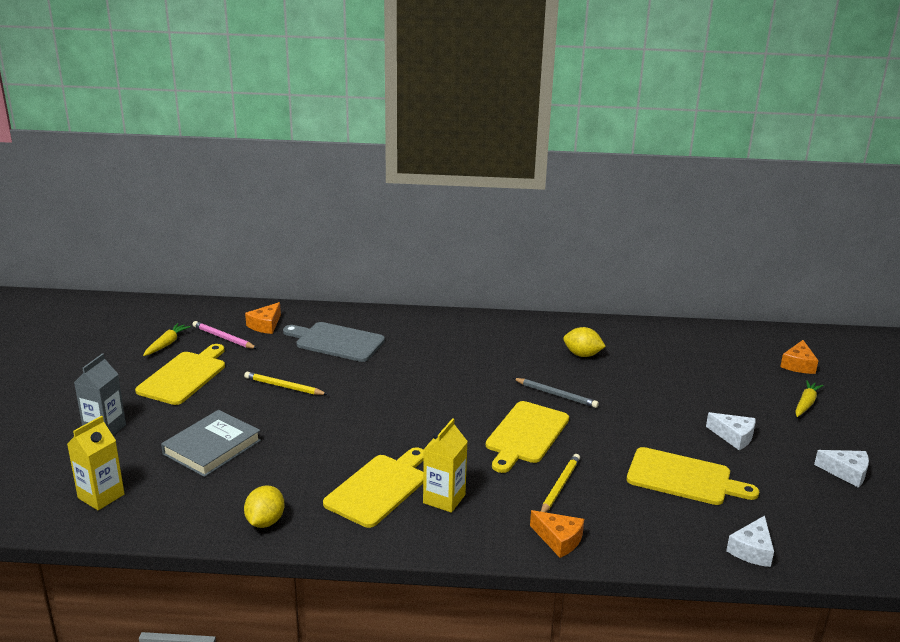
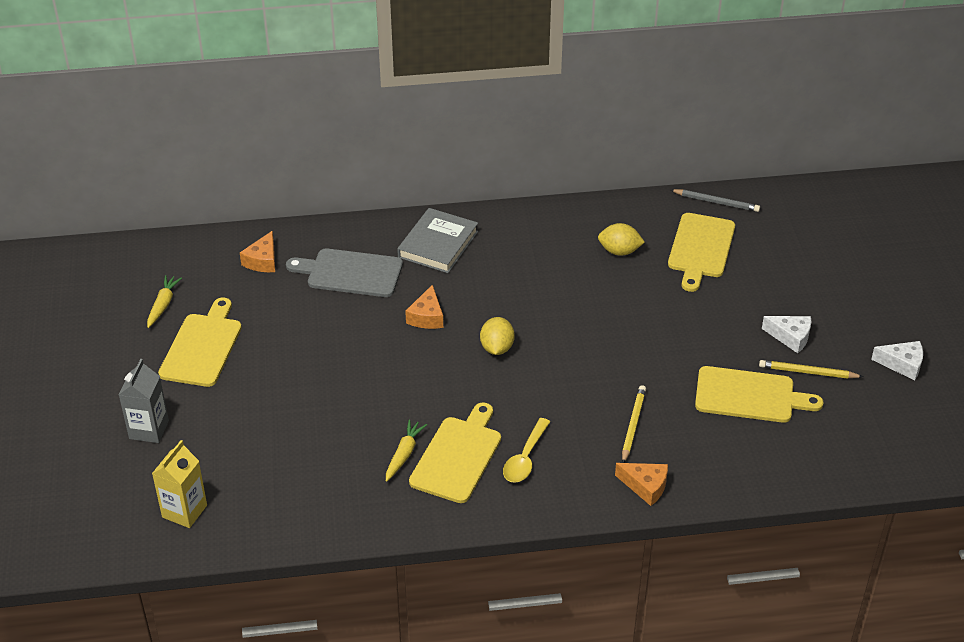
camera: 10 degrees left, 15 degrees up
(212, 447) = (271, 434): grey book -> grey book (438, 244)
(223, 338) = (223, 286): pink pencil -> none
(265, 521) = (360, 513): yellow lemon -> yellow lemon (497, 348)
(284, 386) = (316, 344): yellow pencil -> yellow pencil (807, 372)
(444, 499) = (525, 458): yellow carton -> yellow spoon
(525, 435) = (585, 367): yellow cutting board -> yellow cutting board (700, 248)
(556, 395) = (604, 310): grey pencil -> grey pencil (716, 202)
(752, 550) = (824, 468): white cheese -> none
(798, 365) = (844, 231): orange cheese -> orange cheese (427, 317)
(806, 403) = (856, 283): yellow carrot -> yellow carrot (404, 454)

